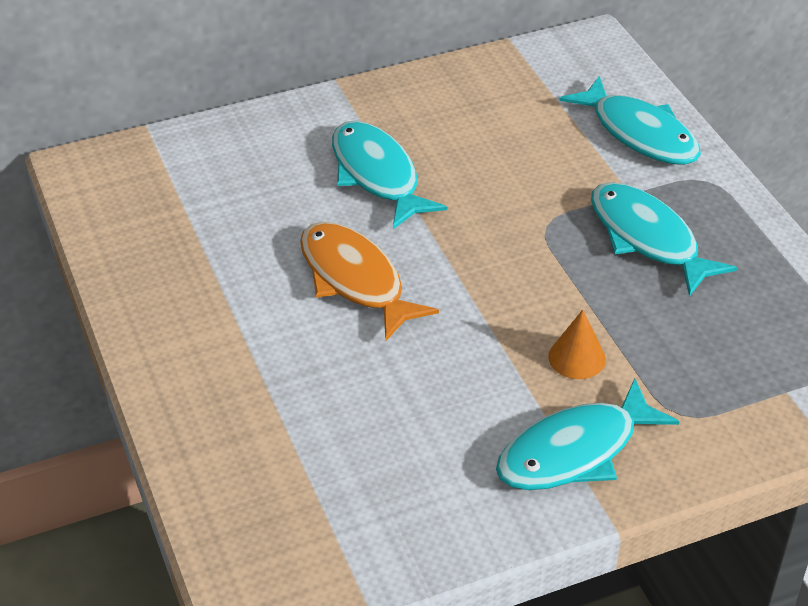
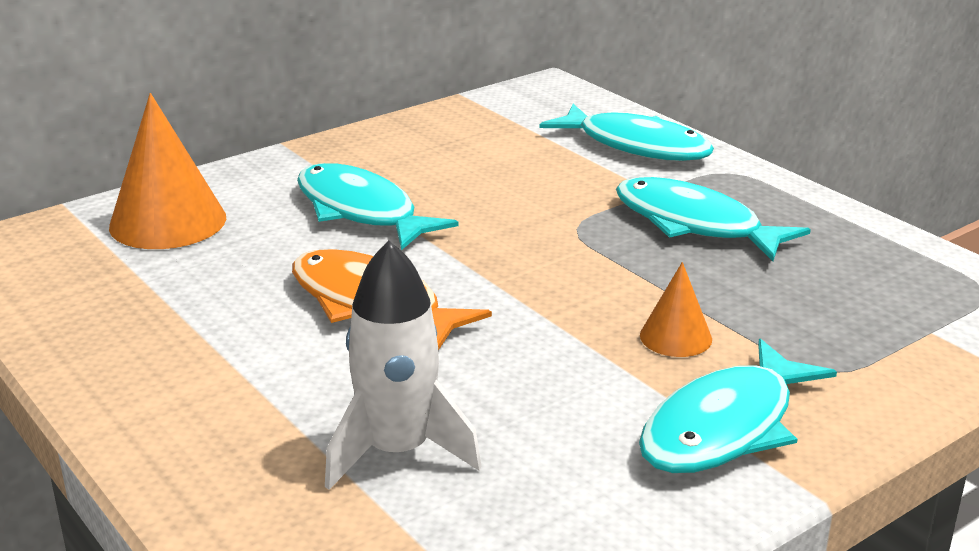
camera: 15 degrees left, 15 degrees down
(222, 161) = (168, 222): none -> orange cone
(330, 425) = (397, 451): none -> white rocket

